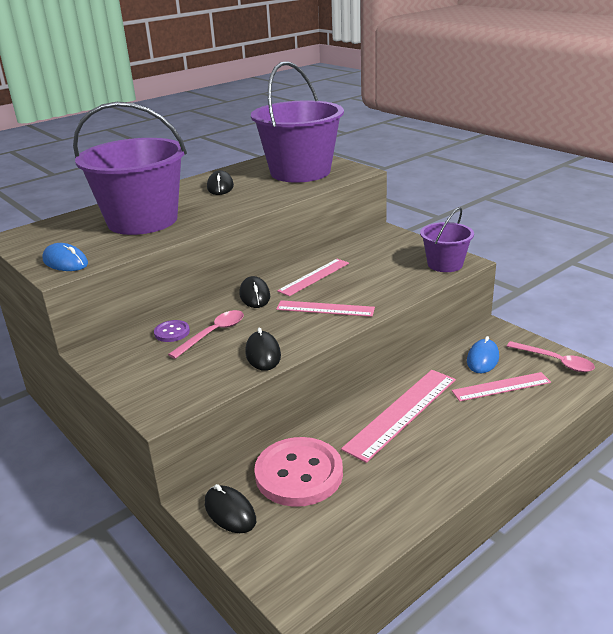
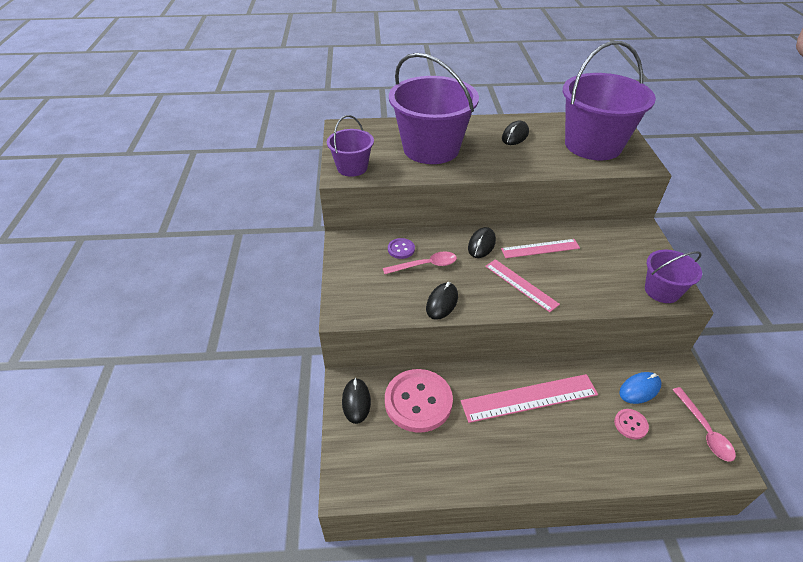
camera: 35 degrees right, 15 degrees up
(65, 262) = (352, 167): blue mouse -> purple bucket
(501, 387) = (630, 424): pink ruler -> pink button

